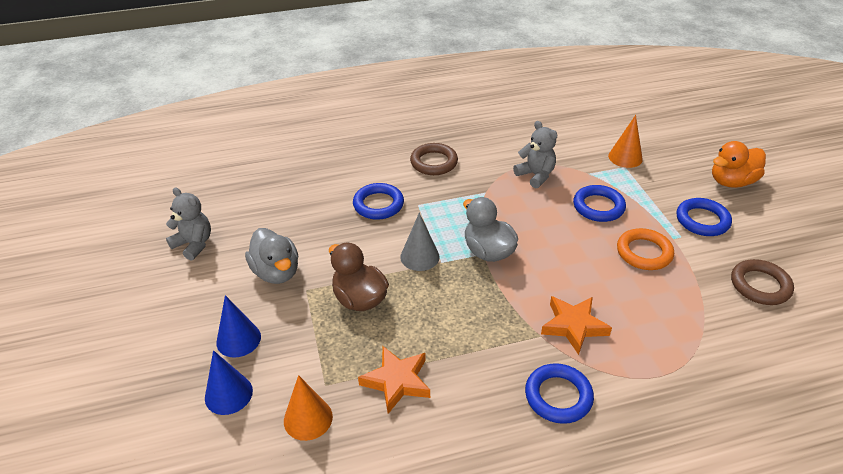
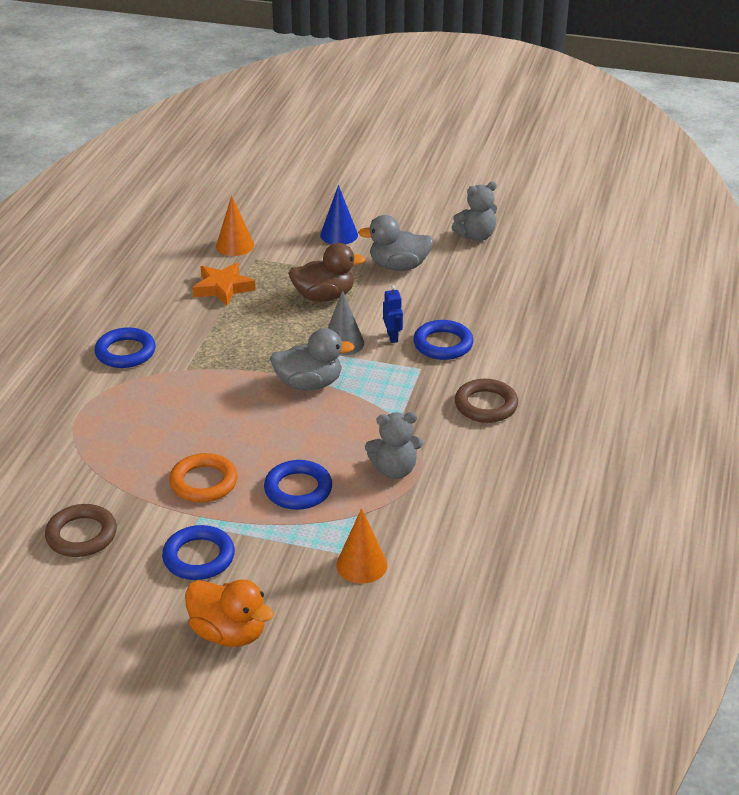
camera: 120 degrees right, 5 degrees down
(228, 394) = (291, 221): blue cone -> none
(389, 233) = (392, 337): none -> blue robot
(573, 326) = (174, 391): orange star -> none
(731, 182) = (229, 633): orange duck -> orange duck turned 120 degrees clockwise

